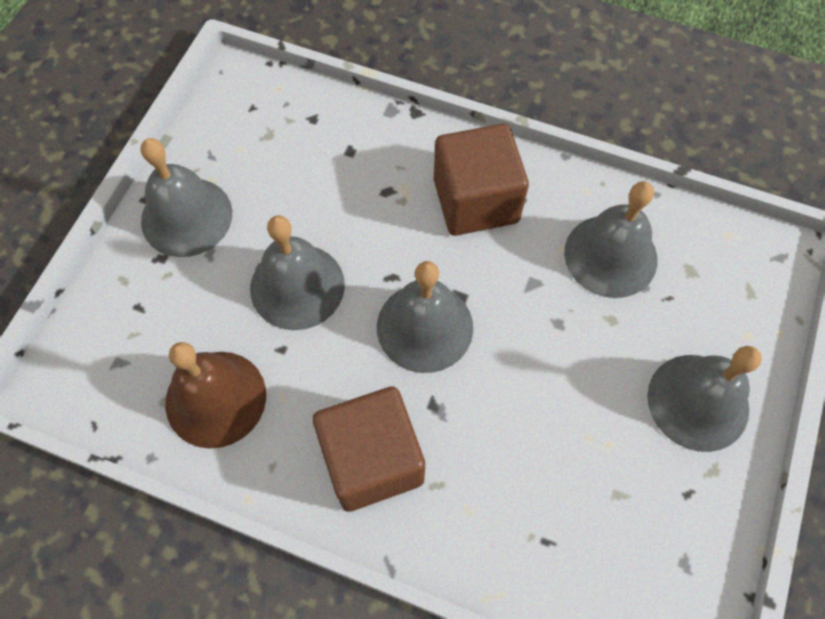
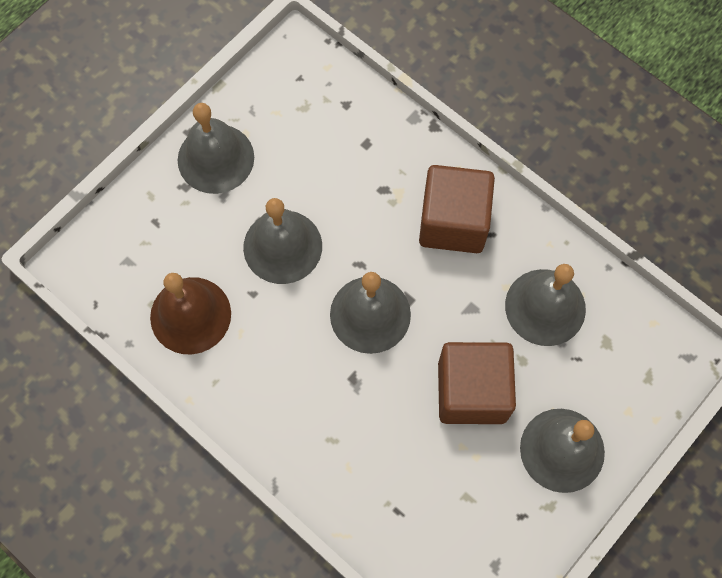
camera: 20 degrees right, 5 degrees up
(372, 460) = (290, 403): brown cube -> brown cube (472, 391)

